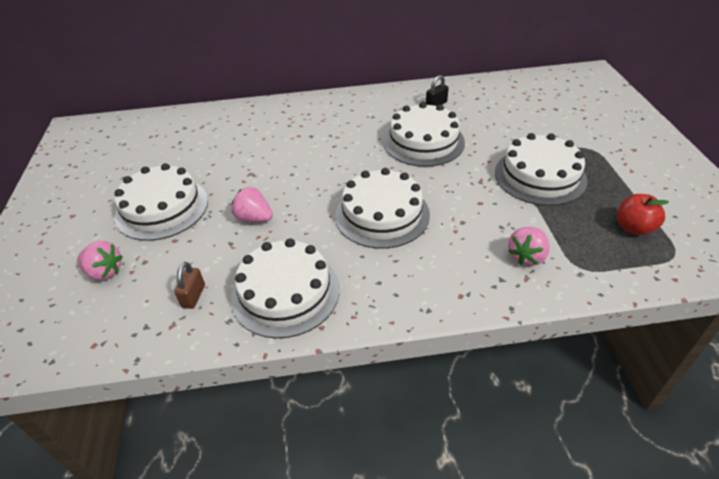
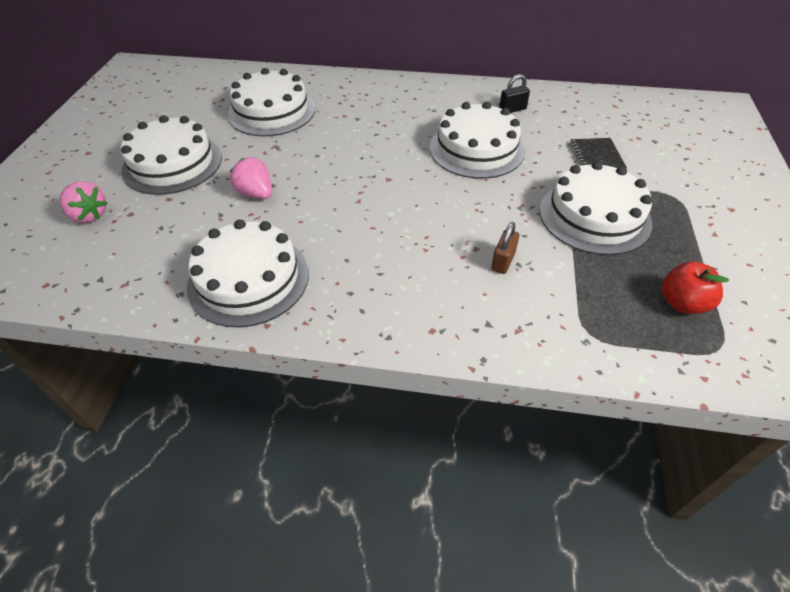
camera: 15 degrees right, 5 degrees up
(193, 296) = (158, 260): brown padlock -> brown padlock (503, 261)
(382, 214) = (390, 219): white cake -> white cake (271, 111)
(519, 129) = (596, 157): none -> black notebook
(527, 256) = (531, 305): pink strawberry -> none

